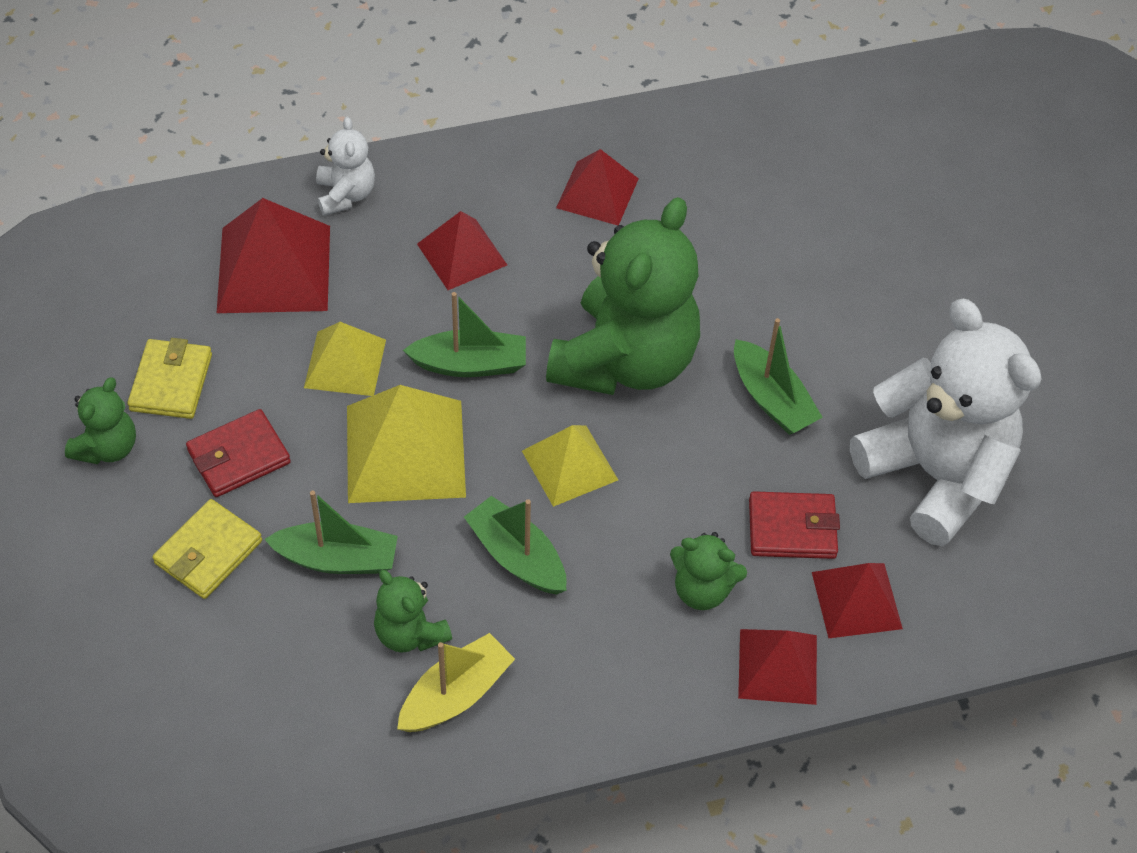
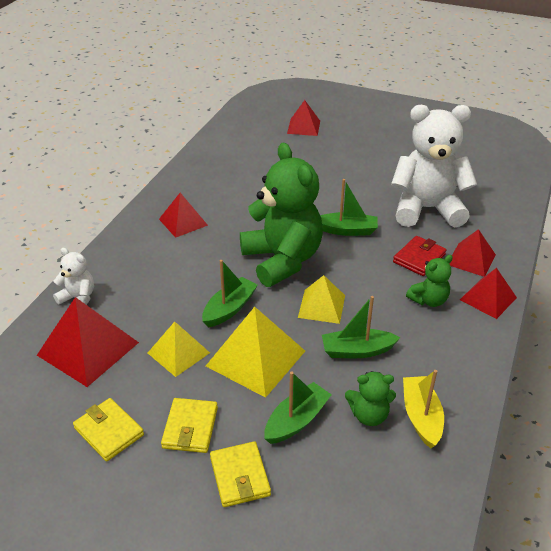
camera: 50 degrees left, 15 degrees down
(107, 447) = (119, 487): green teddy bear -> none
(239, 457) = (190, 428): red wallet -> yellow wallet
(462, 254) = (163, 278): red pyramid -> red pyramid (303, 127)

